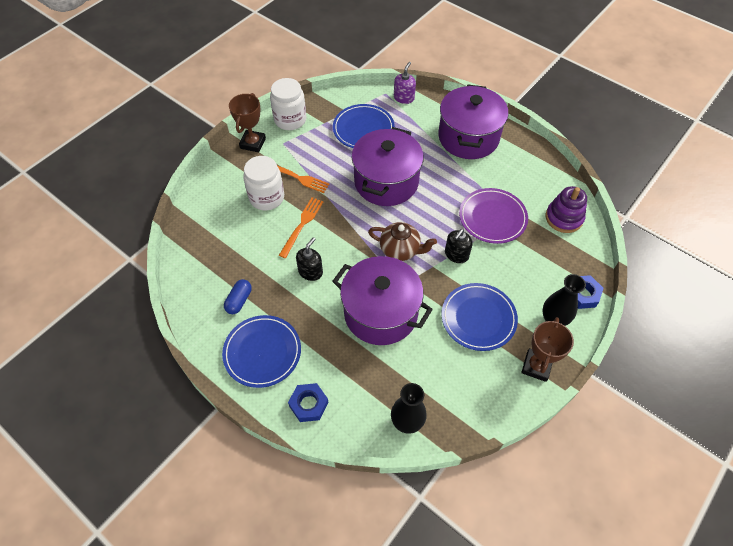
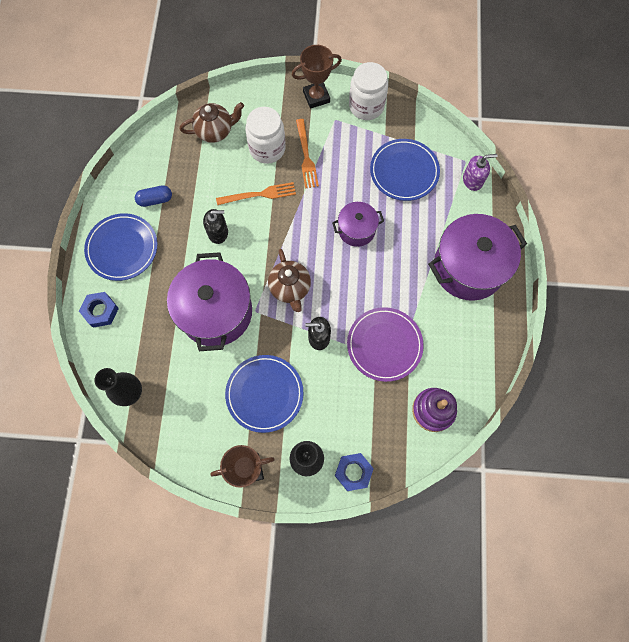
camera: 55 degrees right, 15 degrees up
(217, 222) = (215, 131): none -> brown teapot
(386, 182) = (356, 230): purple pot -> purple pot, size x0.53

